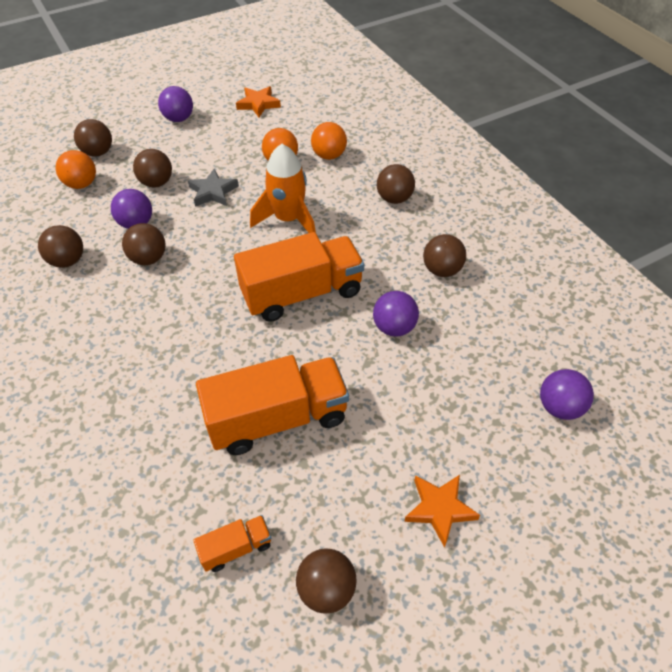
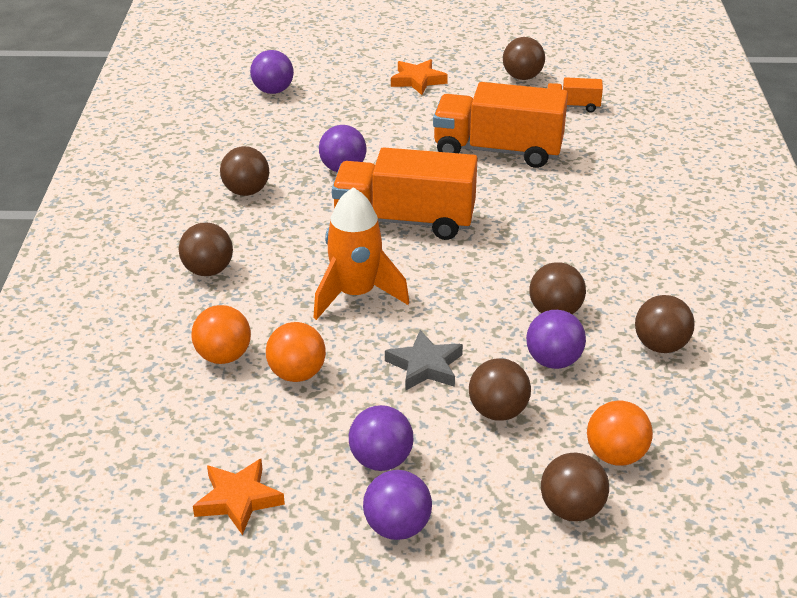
camera: 150 degrees left, 15 degrees down
(205, 140) = (381, 461): none -> purple ball

